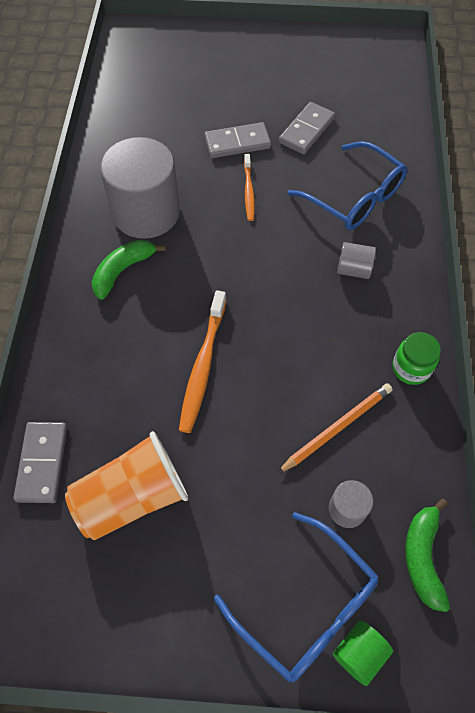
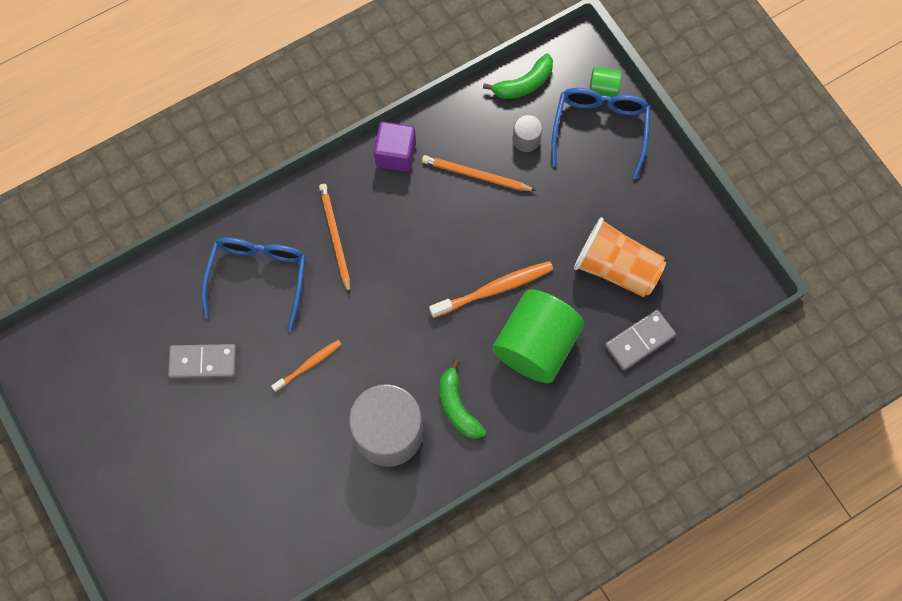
camera: 125 degrees left, 10 degrees up
(120, 366) = (536, 345): none -> green cylinder
(123, 271) = (457, 406): green banana -> green banana turned 60 degrees clockwise
(237, 143) = (258, 412): grey domino -> none
(353, 269) = (335, 237): grey cylinder -> orange pencil
(411, 368) = (396, 154): green jar -> purple cube

